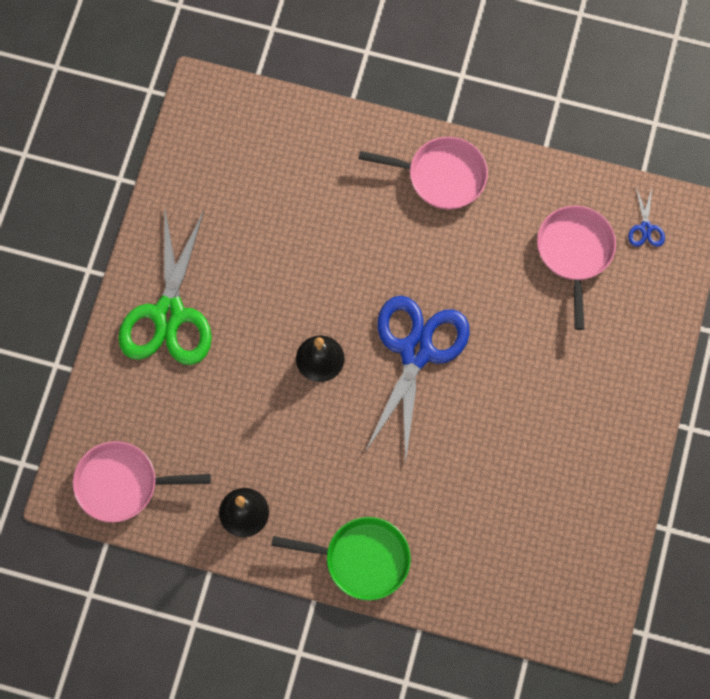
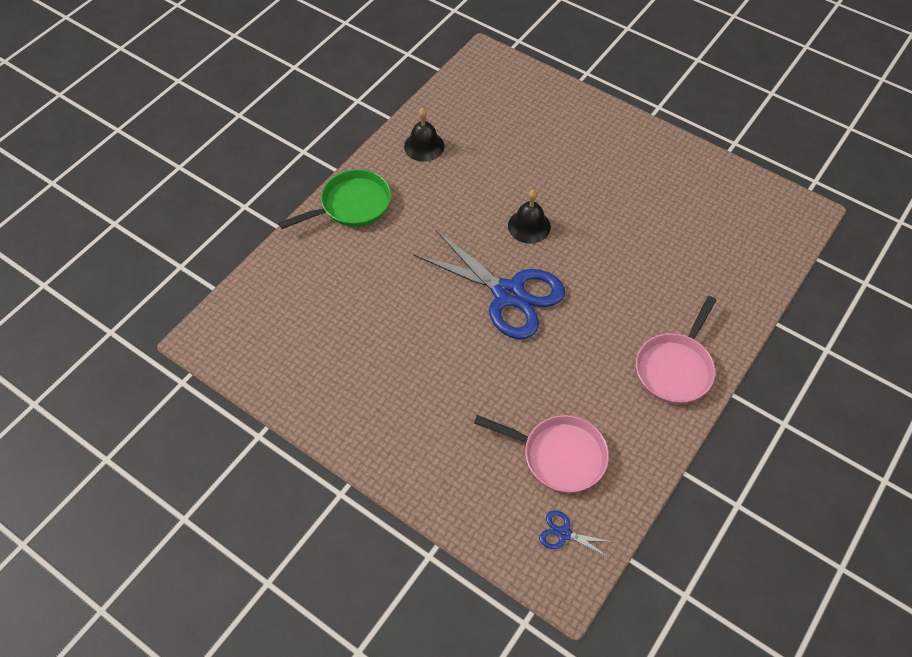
camera: 110 degrees right, 15 degrees down
(123, 484) = (478, 86): pink pan -> none
(169, 314) = (604, 142): green scissors -> none
(361, 559) = (351, 205): green pan -> green pan turned 150 degrees counterclockwise

